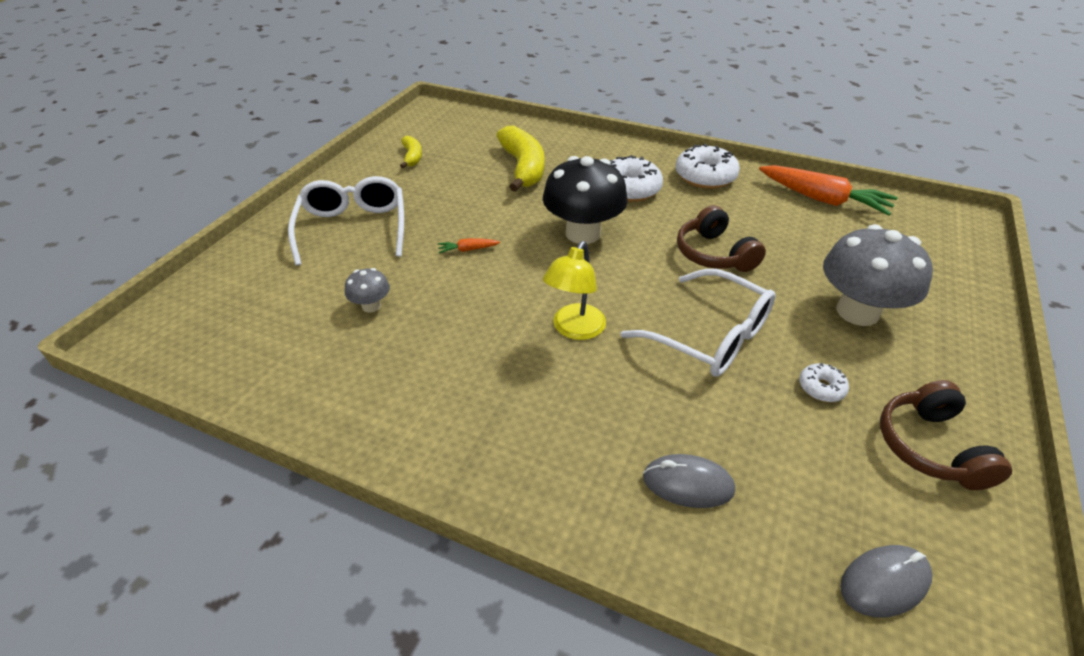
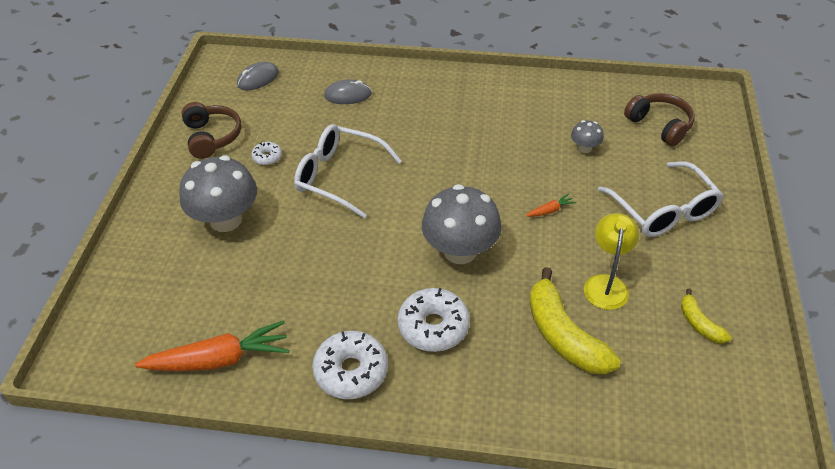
camera: 165 degrees right, 5 degrees up
(574, 329) = (434, 161): yellow lamp -> yellow lamp (606, 284)
(583, 233) = (460, 251): black mushroom -> grey mushroom
(714, 254) = (338, 253): brown headphones -> brown headphones (659, 125)
(823, 199) = (219, 359): orange carrot -> orange carrot turned 150 degrees clockwise

